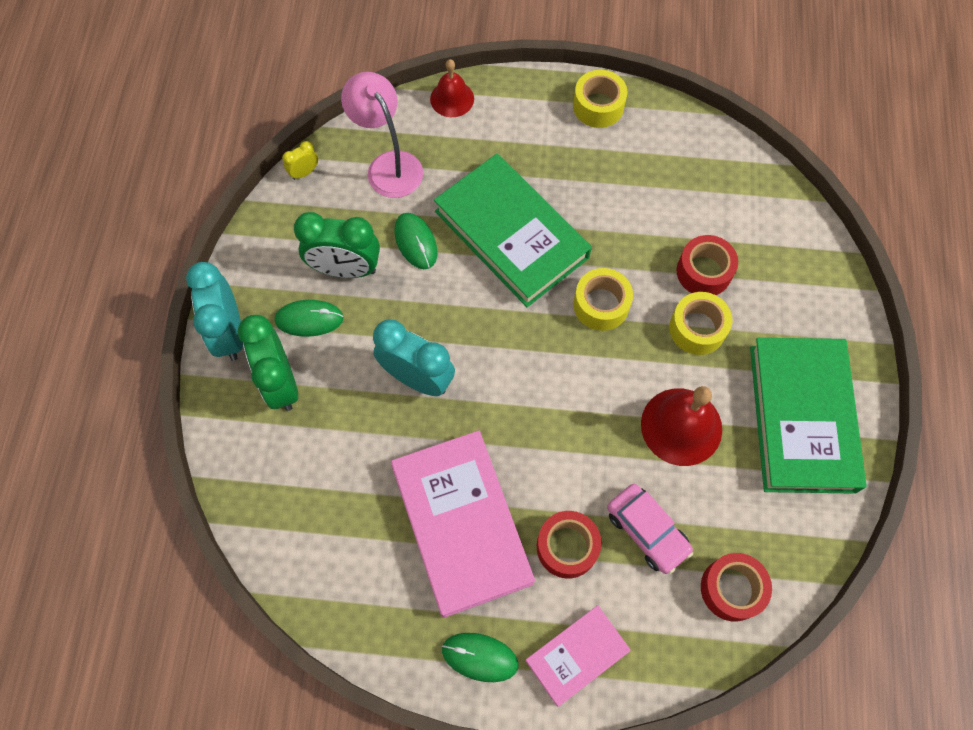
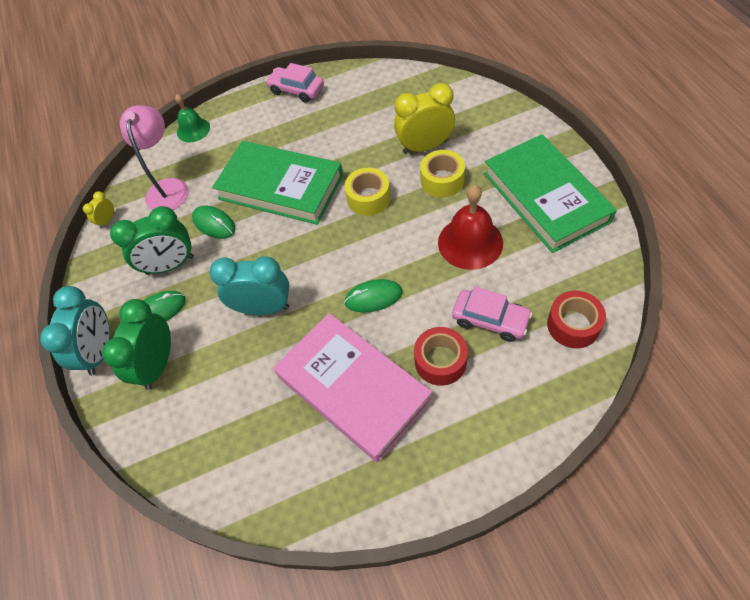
camera: 20 degrees left, 10 degrees down
(230, 333) = (99, 351): turquoise clock -> turquoise clock turned 135 degrees counterclockwise
(280, 383) = (158, 365): green clock -> green clock turned 60 degrees clockwise
(388, 165) = (168, 187): pink lamp -> pink lamp turned 60 degrees clockwise
(452, 99) = (193, 130): red bell -> green bell
(480, 657) = (423, 475): green mouse -> green mouse (373, 297)
(577, 655) = (494, 432): pink book -> none
(598, 106) = (296, 90): yellow tape -> pink car
(704, 272) = (425, 147): red tape -> yellow clock

